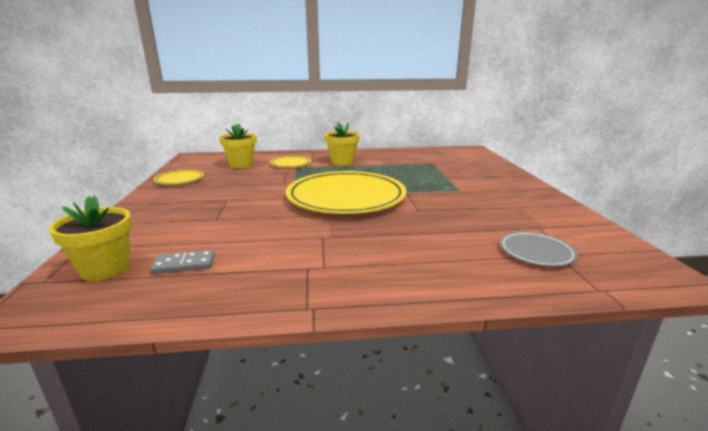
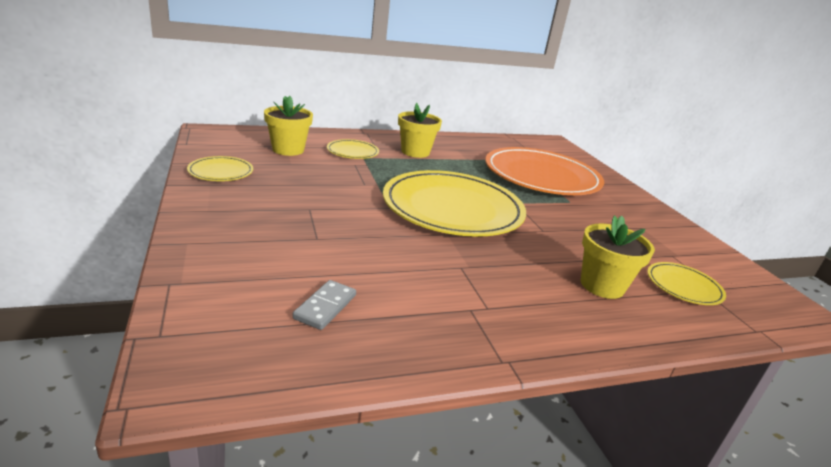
camera: 15 degrees left, 5 degrees up
(105, 269) = (229, 315): yellow flower pot -> yellow flower pot (602, 285)
(184, 264) = (325, 307): grey domino -> grey domino turned 45 degrees counterclockwise
(444, 173) = (541, 176): none -> orange plate
(536, 251) = (683, 286): grey plate -> yellow plate

